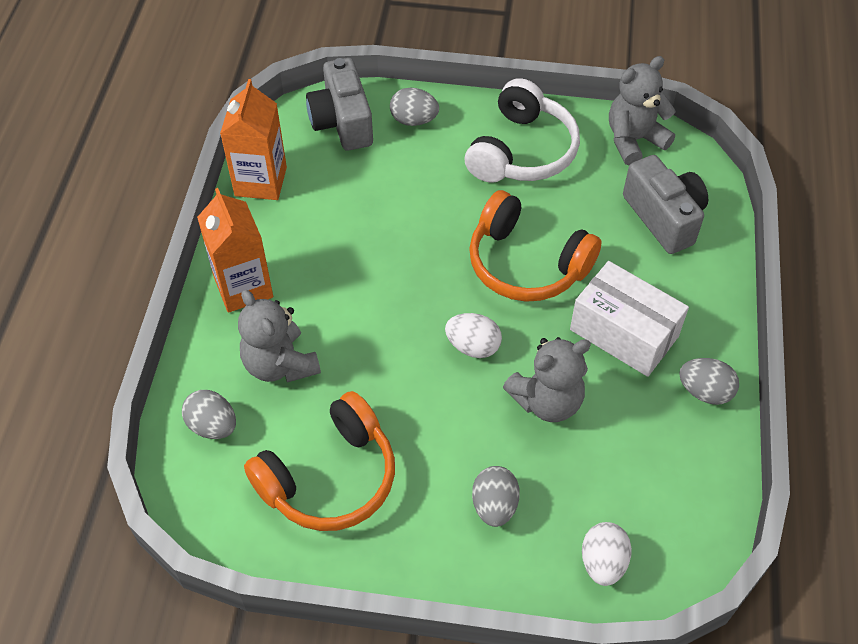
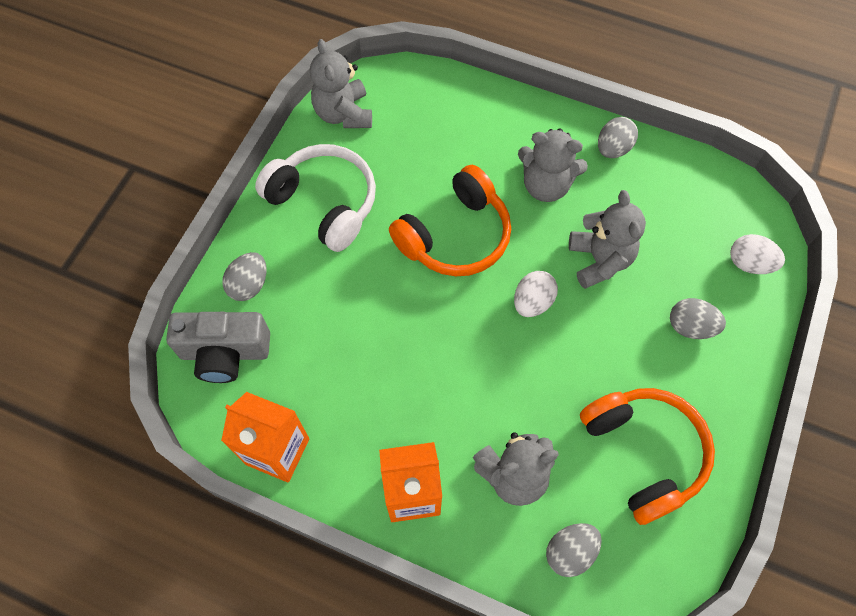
camera: 75 degrees left, 10 degrees up
(624, 333) = (546, 185): white box -> grey teddy bear
(664, 217) = (436, 119): grey camera -> none

